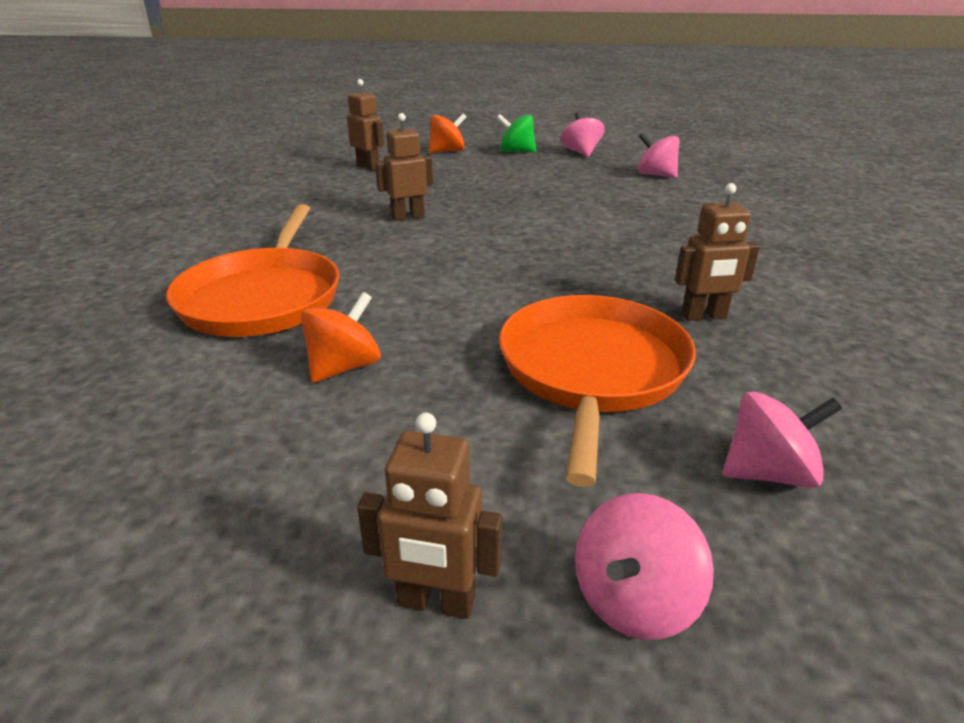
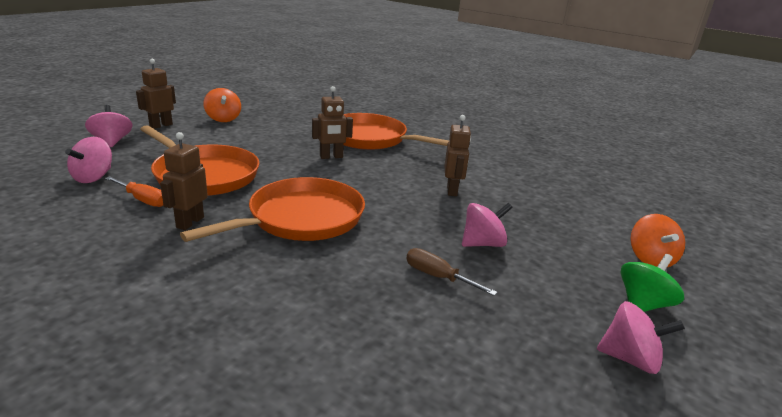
camera: 115 degrees right, 5 degrees down
(344, 367) = (286, 139): orange spinning top -> orange spinning top (223, 119)
(368, 167) = (596, 207): brown robot -> brown robot (331, 157)
(584, 198) = (438, 277): none -> brown screwdriver
(589, 265) = (301, 218): none -> orange pan
(655, 175) = (487, 373): pink spinning top -> pink spinning top (483, 244)
(727, 376) = (142, 200): none -> orange screwdriver

